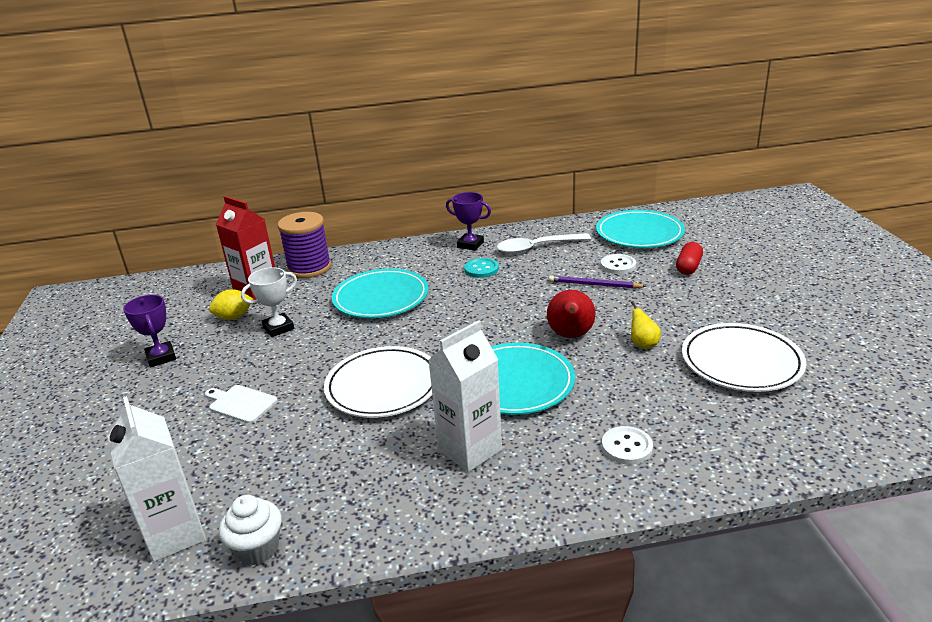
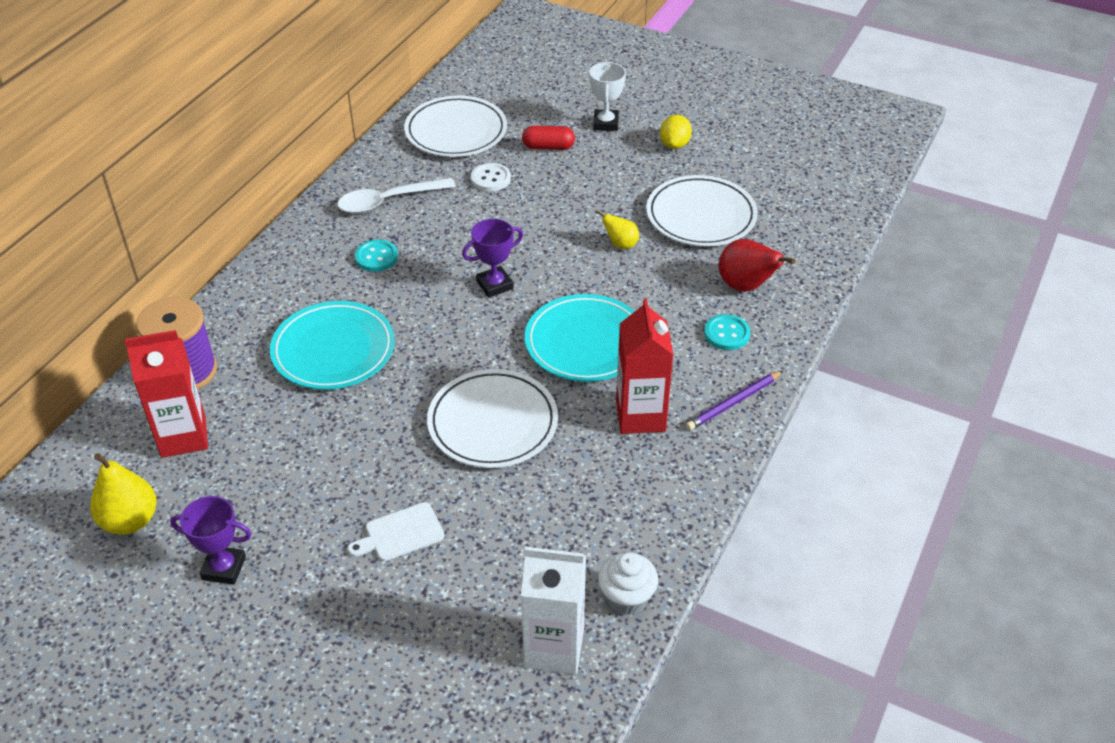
camera: 55 degrees left, 15 degrees up
(177, 312) = (130, 521): none -> yellow pear
(234, 317) = (214, 477): yellow lemon -> yellow lemon (674, 144)
(278, 328) = (289, 450): white trophy -> white trophy (606, 123)
(470, 245) = (316, 236): purple trophy -> purple trophy (494, 285)
(470, 450) = (640, 416): white carton -> red carton
(537, 248) = (388, 201): white spoon -> white spoon turned 45 degrees clockwise
(570, 336) = (560, 273): red pear -> red pear (746, 286)
(594, 285) = (502, 211): purple pencil -> purple pencil (733, 403)
(627, 447) = (726, 334): white button -> turquoise button
(639, 233) = (456, 131): turquoise plate -> white plate
(688, 267) = (548, 147): red capsule -> red capsule turned 60 degrees counterclockwise

